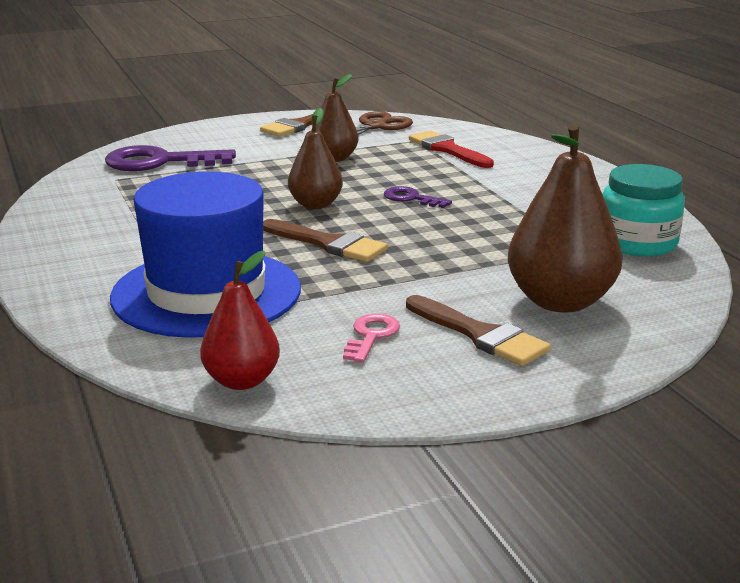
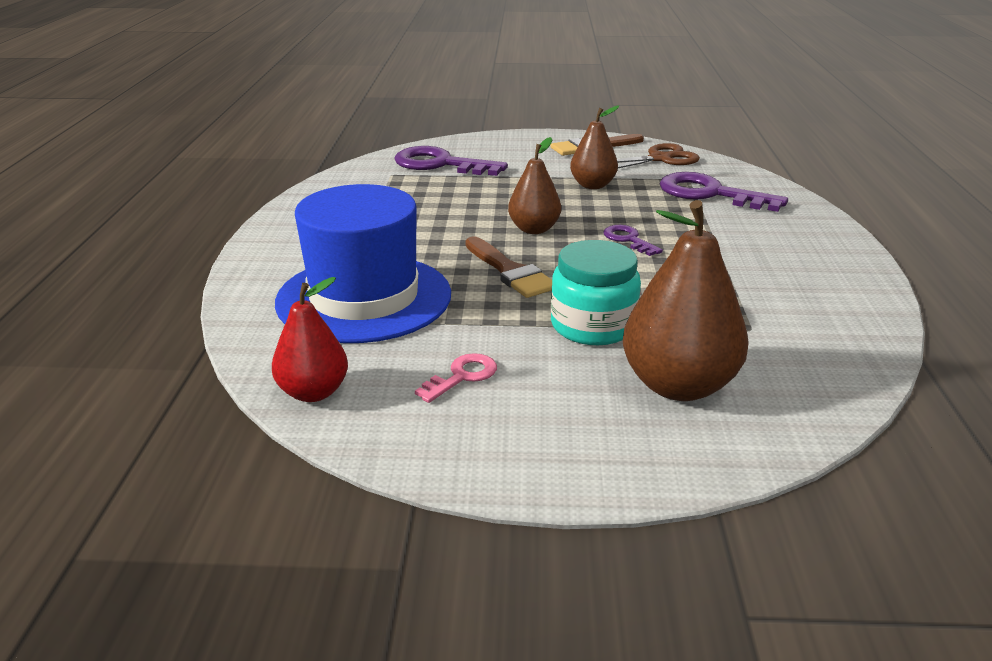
camera: 25 degrees right, 5 degrees up
(447, 149) = (710, 194): red brush -> purple key
(480, 335) = (564, 402): brown brush -> none
(637, 243) = (824, 336): turquoise jar -> turquoise jar (593, 326)

